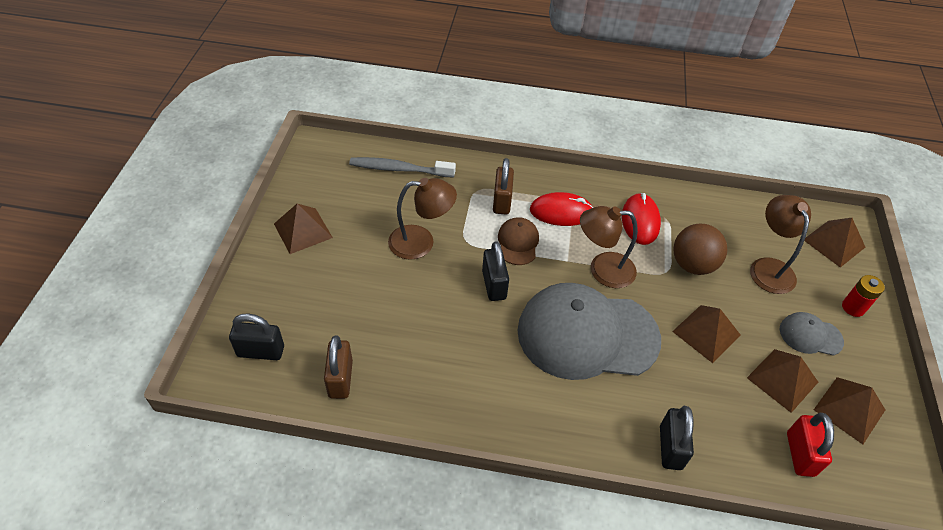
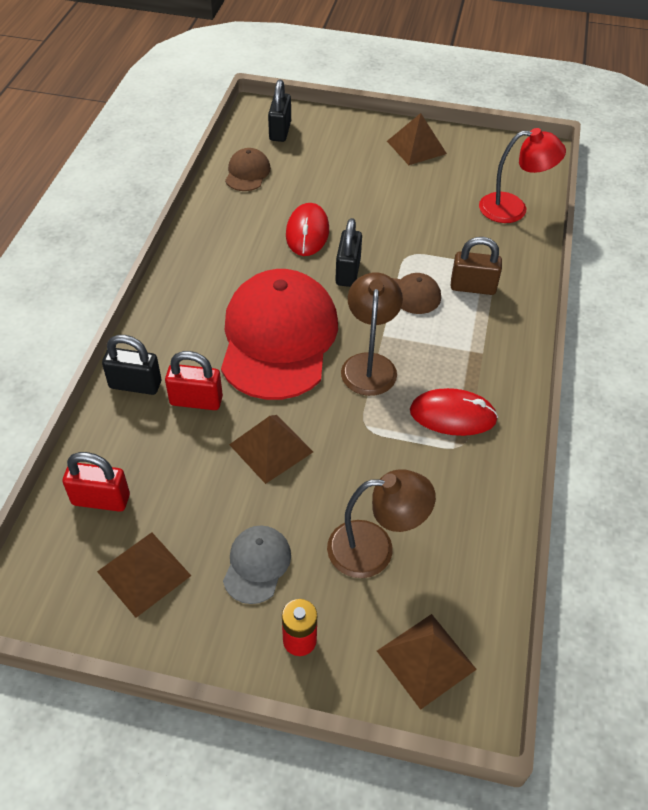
camera: 95 degrees right, 0 degrees up
(340, 379) = (247, 173): brown padlock -> brown cap
(399, 169) = (513, 209): grey toothbrush -> red lamp
(421, 242) = (405, 222): brown lamp -> none
(494, 285) = (348, 272): black padlock -> black padlock turned 75 degrees counterclockwise
(561, 212) = (461, 338): red mouse -> red mouse (307, 232)
(587, 334) = (278, 338): grey cap -> red cap
(674, 393) = (196, 400): none -> red padlock
(692, 265) = (378, 457): brown ball -> none
(782, 380) = (196, 511): brown pyramid -> none

